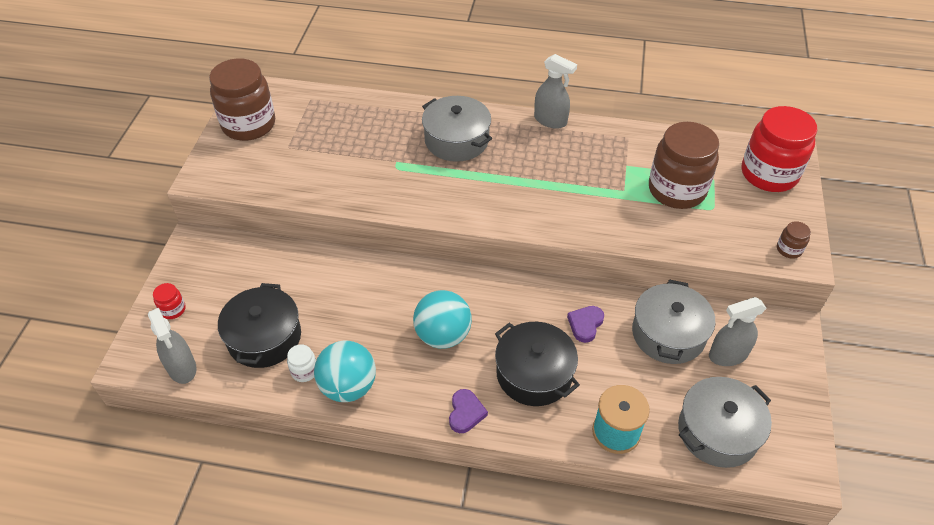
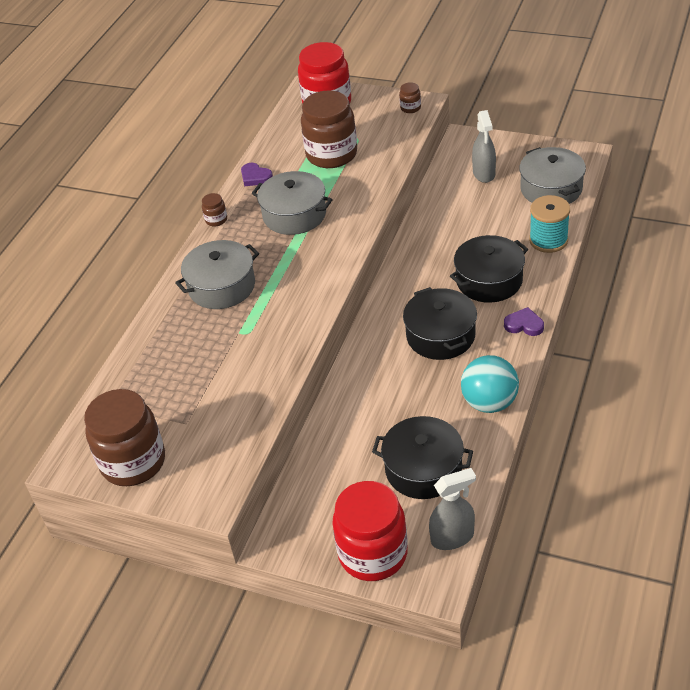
camera: 75 degrees left, 5 degrees down
(173, 309) = (373, 554): red jar -> red jar, size x2.41
(304, 371) = (468, 435): white jar -> none
(443, 335) = (440, 335): turquoise ball -> black pot
(550, 120) = (216, 220): grey spray bottle -> brown jar
(585, 324) = (442, 246): purple heart -> purple heart (255, 177)
(668, 334) = (459, 201): grey pot -> grey pot (294, 215)

